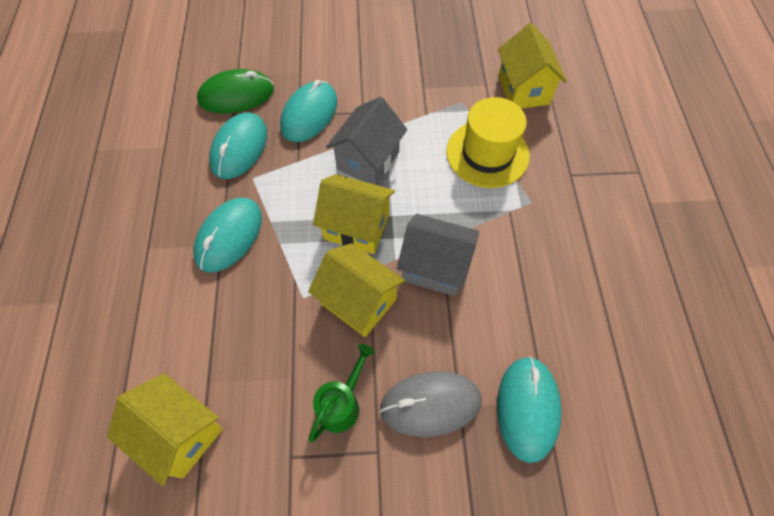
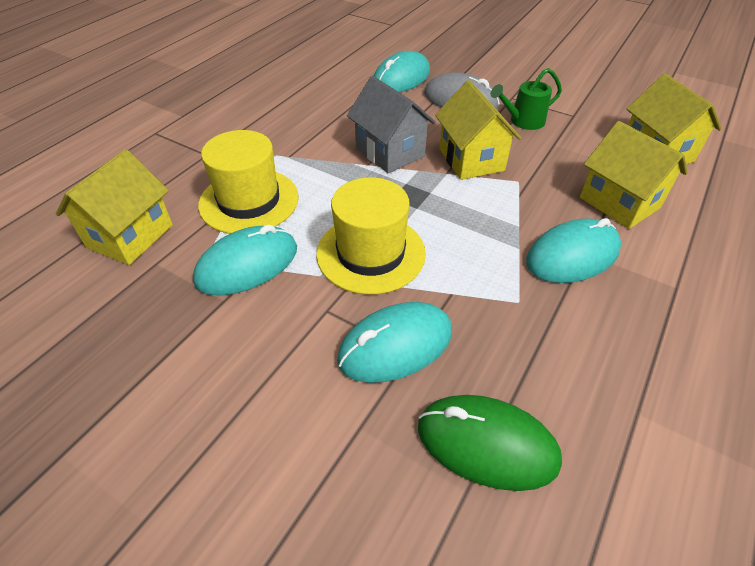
camera: 145 degrees left, 15 degrees down
(239, 148) = (519, 349): turquoise mouse -> turquoise mouse (247, 264)
(356, 227) = (433, 204): yellow house -> yellow house (619, 202)
(368, 160) = (371, 253): grey house -> yellow hat

